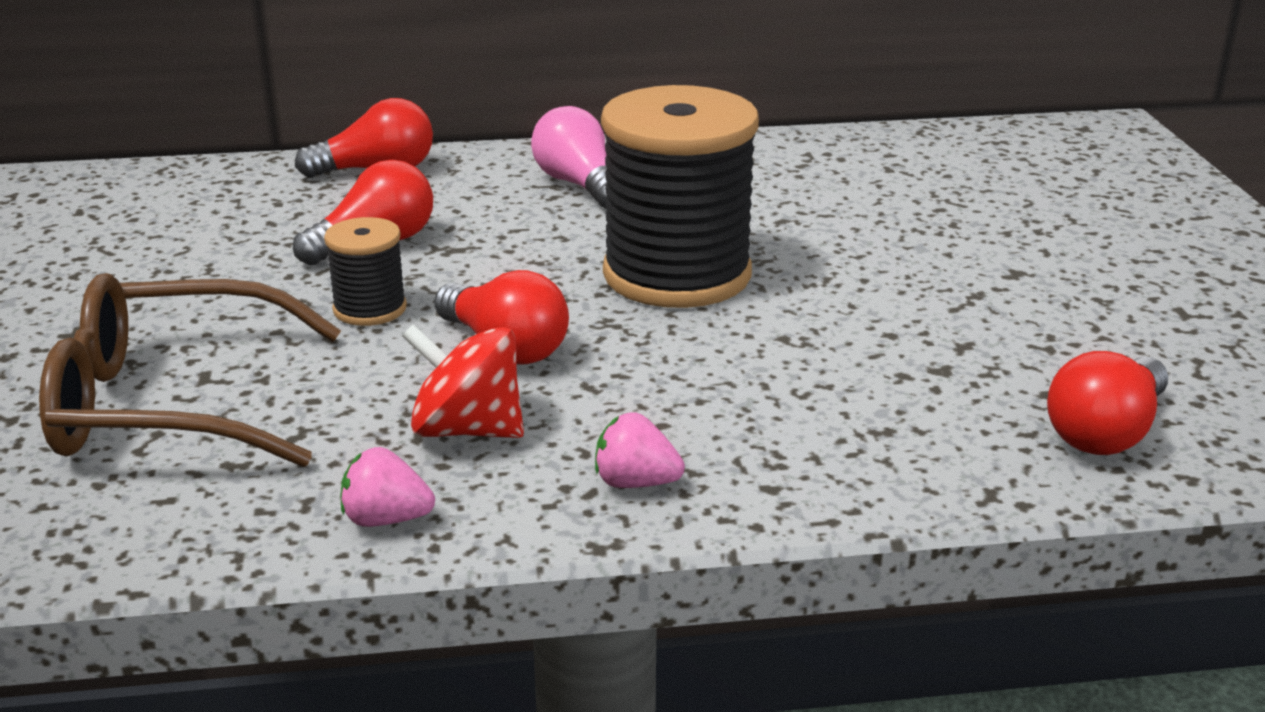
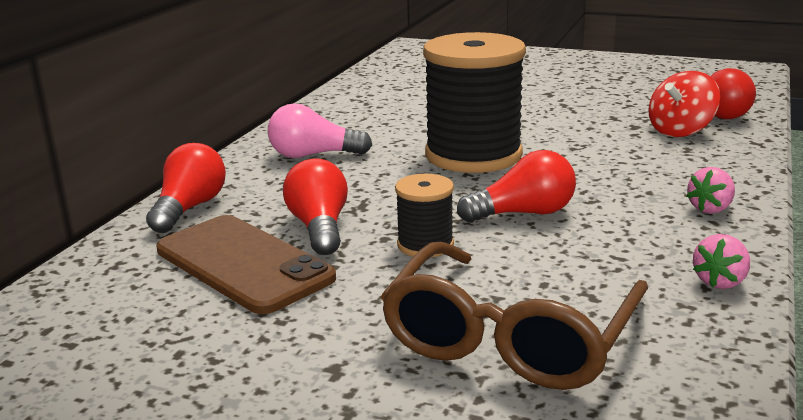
camera: 60 degrees left, 5 degrees down
(264, 232) = (243, 264): none -> brown phone
(467, 430) = (622, 241): red spinning top -> red spinning top (680, 131)

